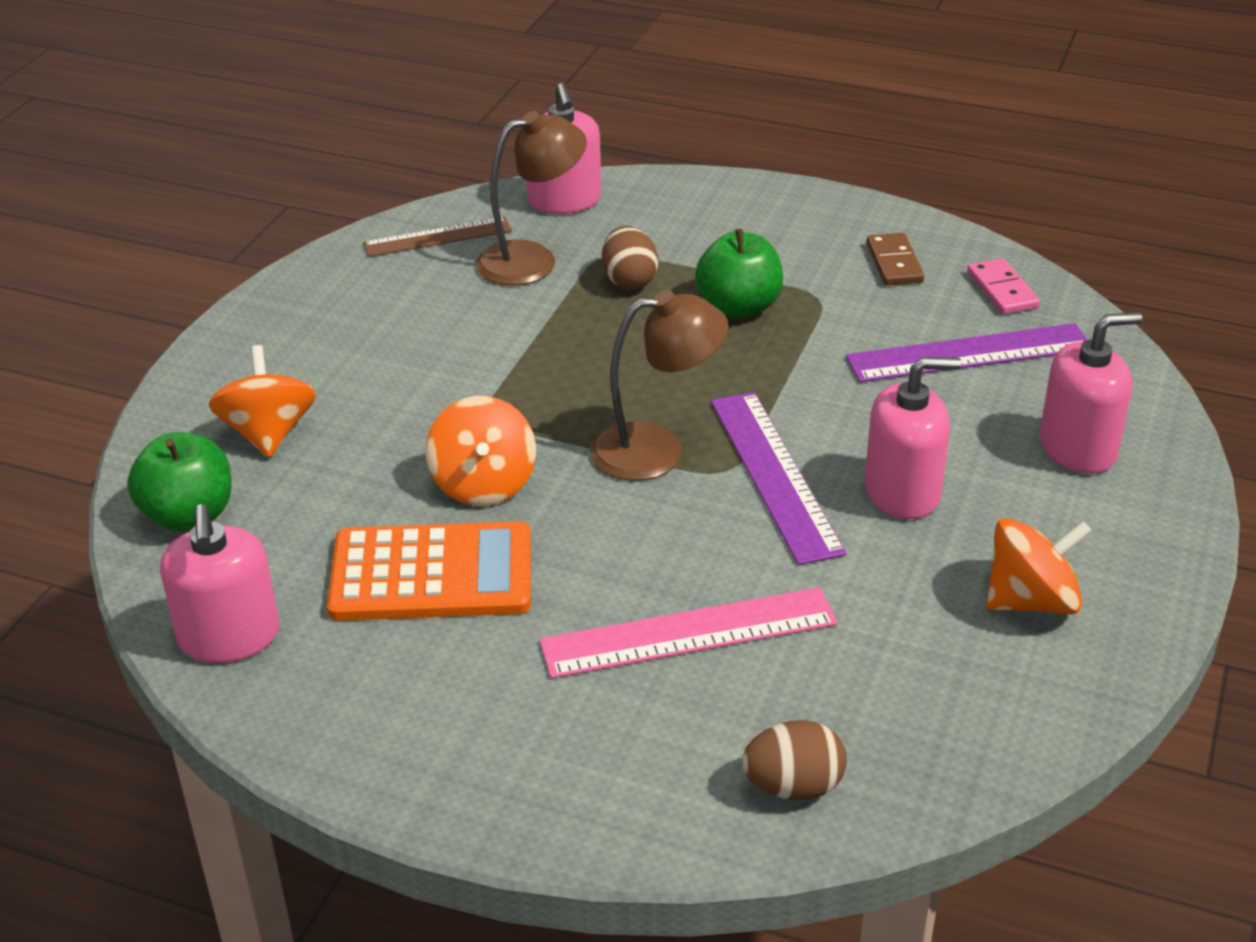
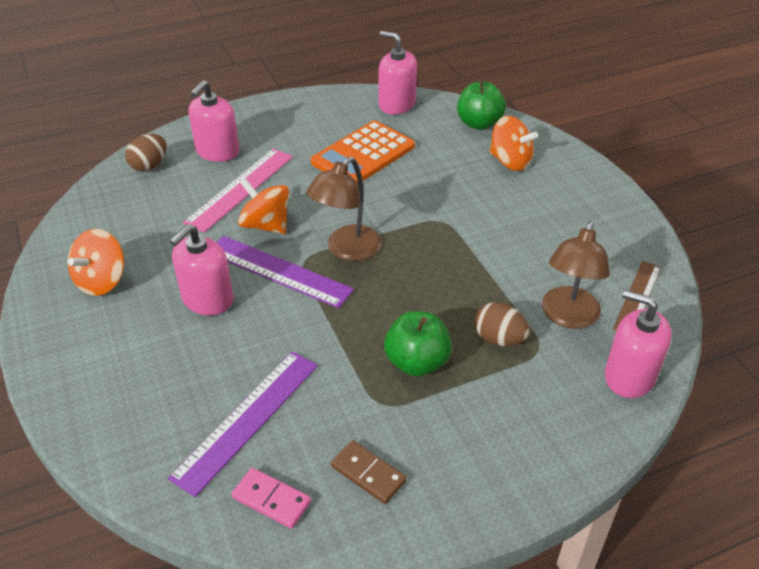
camera: 135 degrees right, 5 degrees up
(483, 484) = (396, 193): orange spinning top -> orange spinning top (266, 225)
(1078, 448) = (130, 386): pink soap dispenser -> pink soap dispenser (217, 151)

